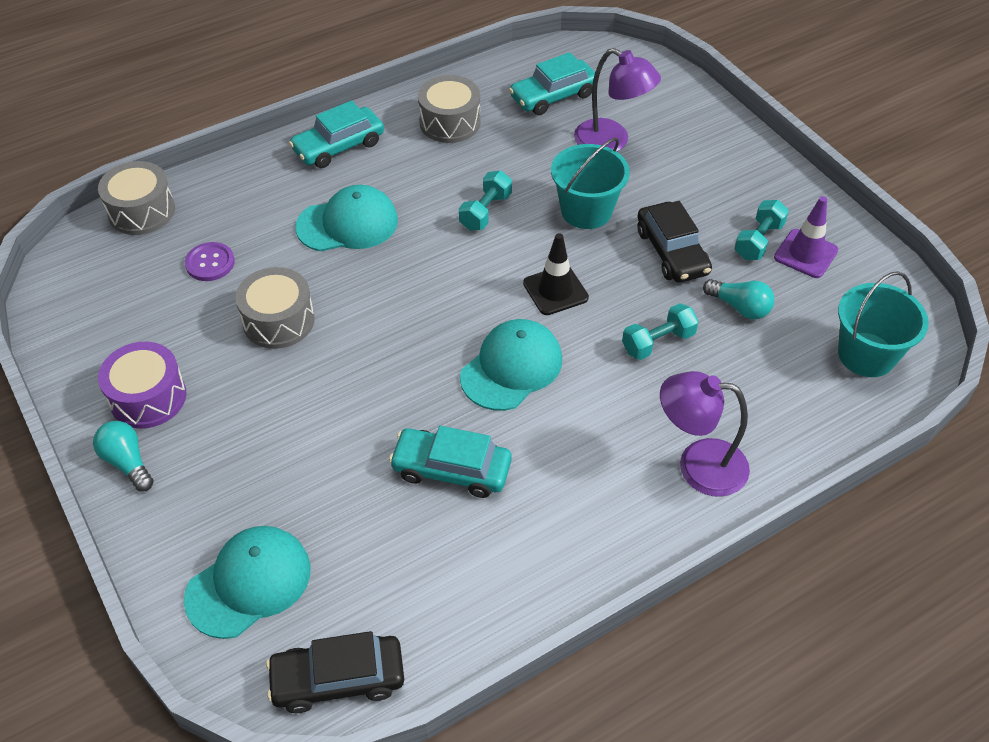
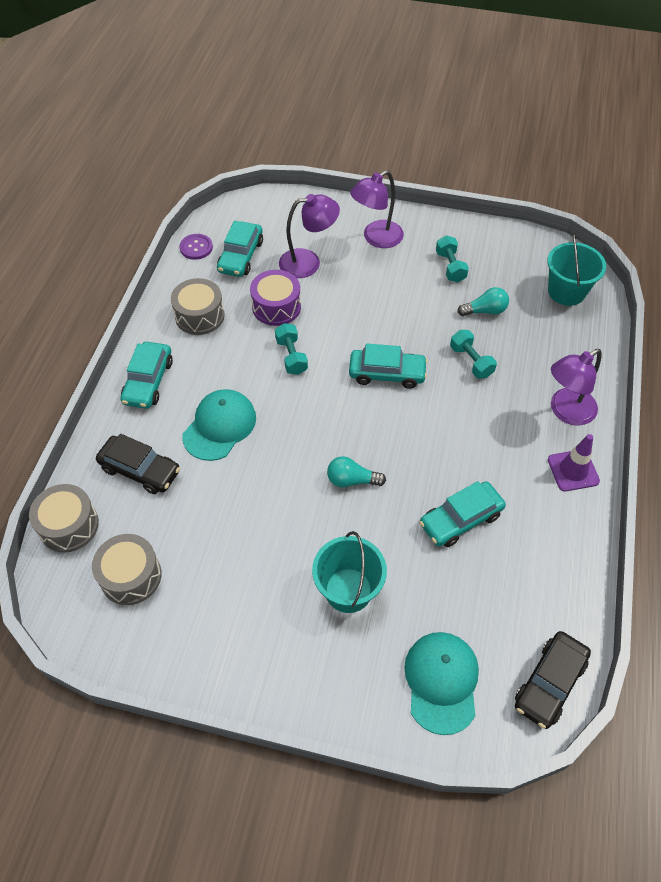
camera: 45 degrees left, 5 degrees up
(127, 462) = (281, 685): turquoise light bulb -> turquoise light bulb (352, 480)
(148, 397) = (239, 636): purple drum -> purple drum (276, 307)
(210, 263) = (164, 521): purple button -> purple button (196, 247)
(278, 321) = (257, 520): grey drum -> grey drum (131, 576)
(511, 368) = (419, 436): turquoise cap -> none
(555, 290) = (387, 373): black traffic cone -> turquoise car
(586, 211) = (345, 314): turquoise bucket -> turquoise bucket (348, 590)
(658, 342) = (471, 361): turquoise dumbbell -> turquoise dumbbell turned 45 degrees counterclockwise
(672, 252) = (417, 305): black car -> black car (140, 470)
(712, 164) = (376, 238): none -> purple lamp
(805, 254) = (479, 257): purple traffic cone -> purple traffic cone (573, 470)

